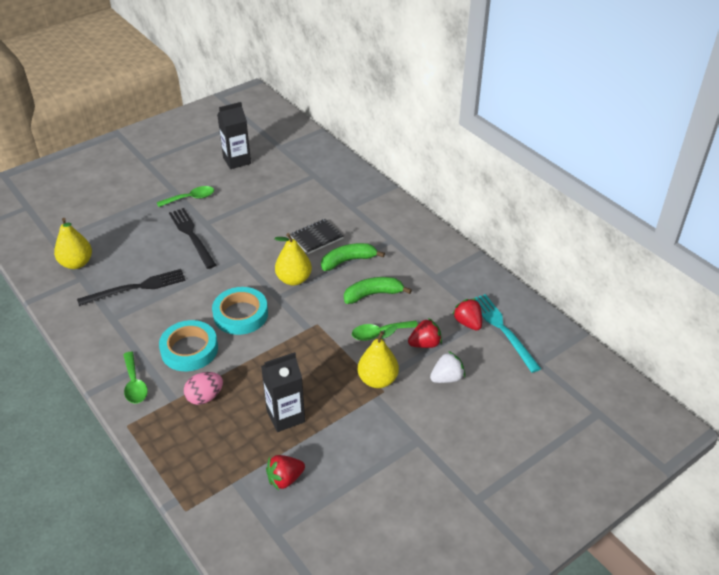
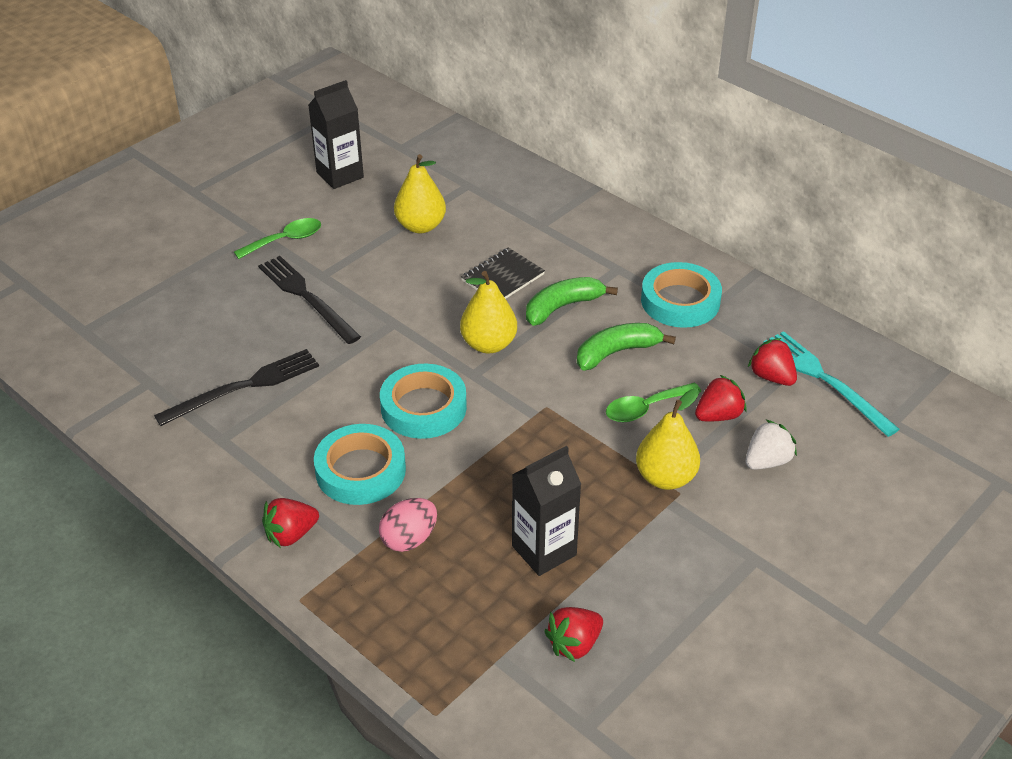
camera: 10 degrees left, 0 degrees up
(76, 263) = (134, 361): yellow pear -> yellow pear (420, 226)
(134, 384) = (291, 534): green spoon -> red strawberry
(424, 266) = (680, 301): none -> turquoise tape

